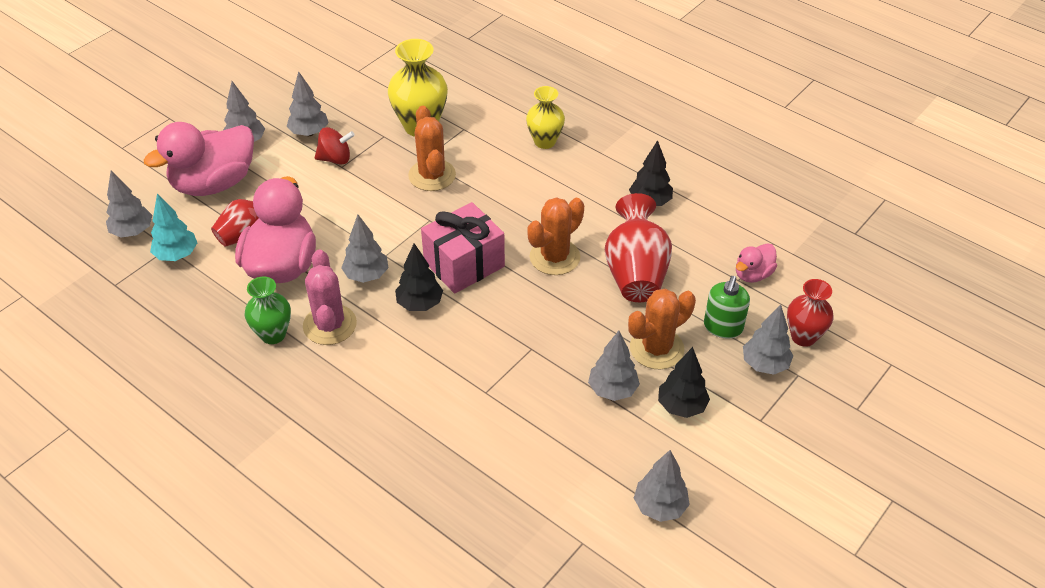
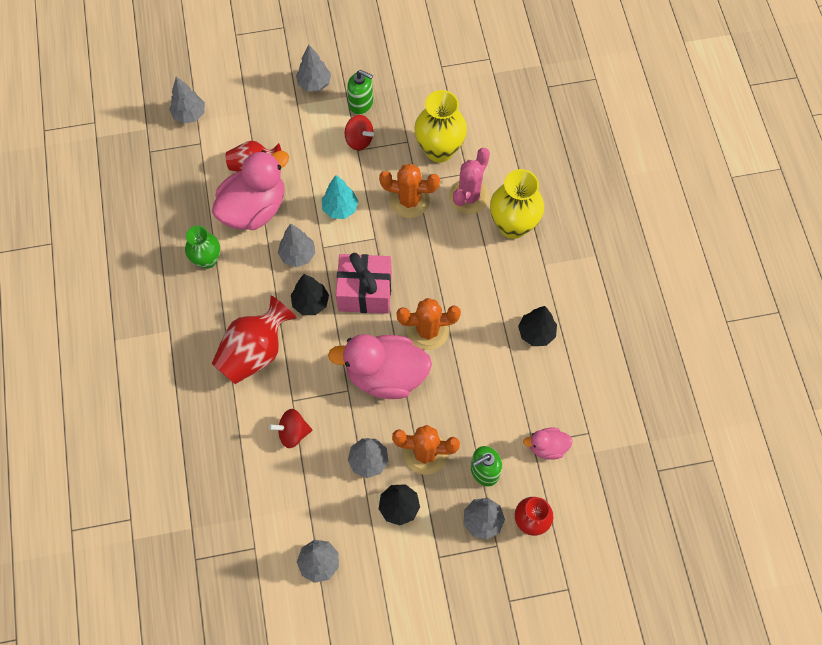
camera: 40 degrees right, 20 degrees up
(177, 255) = (200, 153): turquoise tree -> turquoise tree (340, 208)
(214, 183) = (267, 107): pink duck -> pink duck (385, 375)
(309, 133) = (361, 103): grey tree -> green soap dispenser
(330, 325) = (245, 278): pink cactus -> pink cactus (469, 196)
(432, 175) = (409, 200): orange cactus -> orange cactus turned 75 degrees clockwise
(515, 417) = (293, 432): none -> red spinning top
(545, 142) = (513, 225): yellow vase -> yellow vase, size x1.55
(635, 273) = (468, 384): red vase -> red vase (255, 352)

